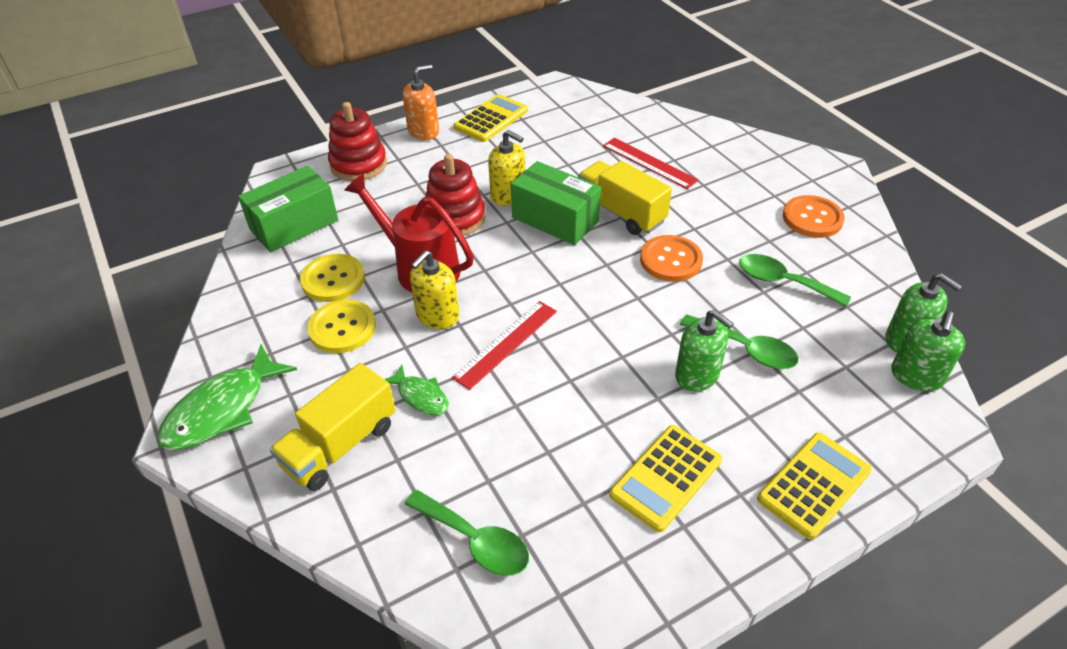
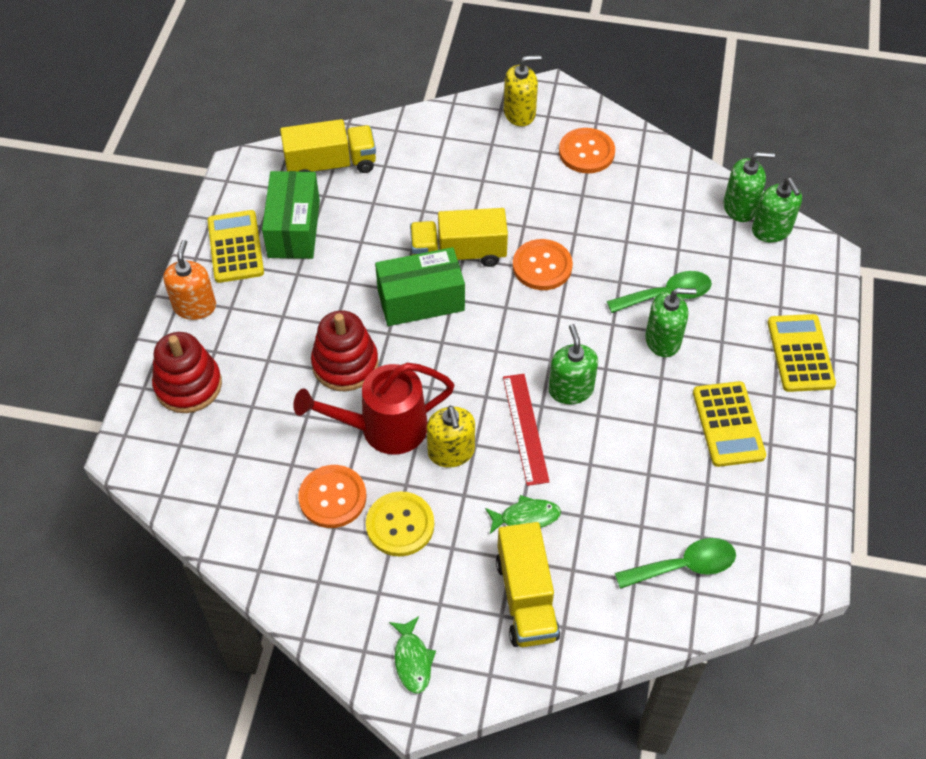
camera: 50 degrees left, 10 degrees up
(222, 410) = (412, 660): green fish -> green fish, size x0.55
(294, 225) = (225, 485): green box -> green box (294, 229)
(333, 279) = (332, 497): yellow button -> orange button
(508, 195) = (356, 308): yellow soap dispenser -> yellow soap dispenser (519, 113)
(575, 348) = (570, 389): none -> green soap dispenser
(612, 115) = (331, 164): none -> yellow truck
(649, 163) = (420, 191): red ruler -> none
(783, 282) = (628, 223): green spoon -> none

